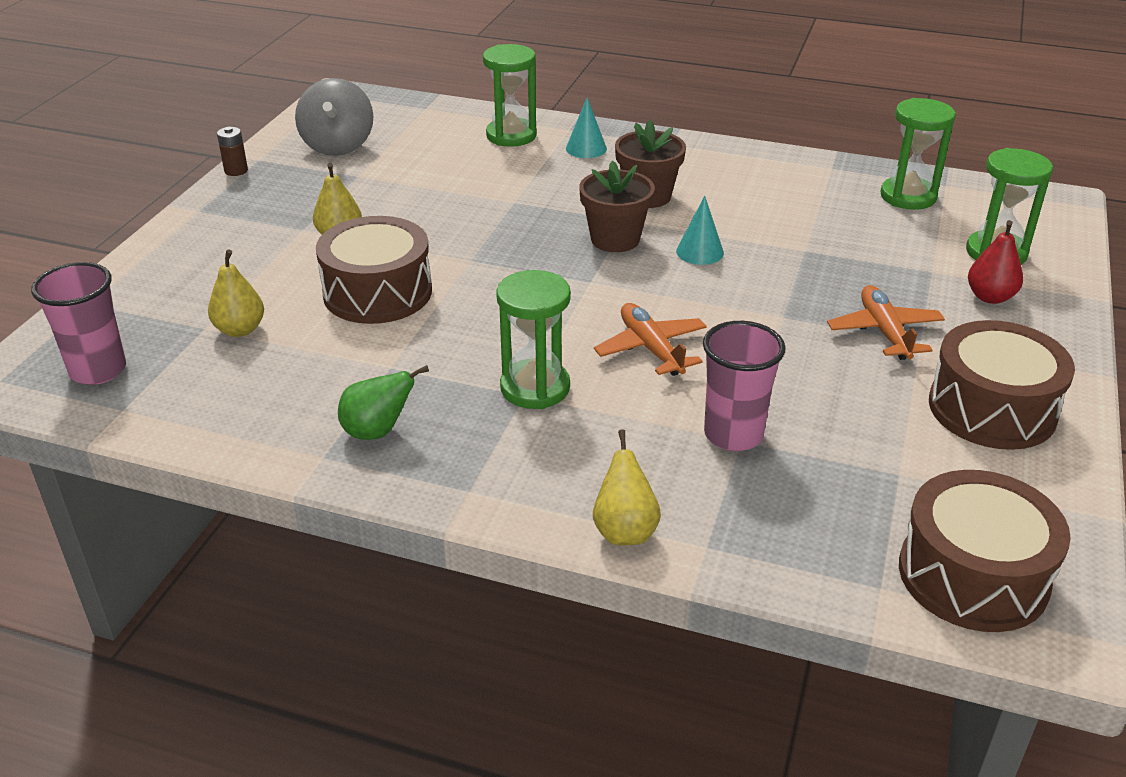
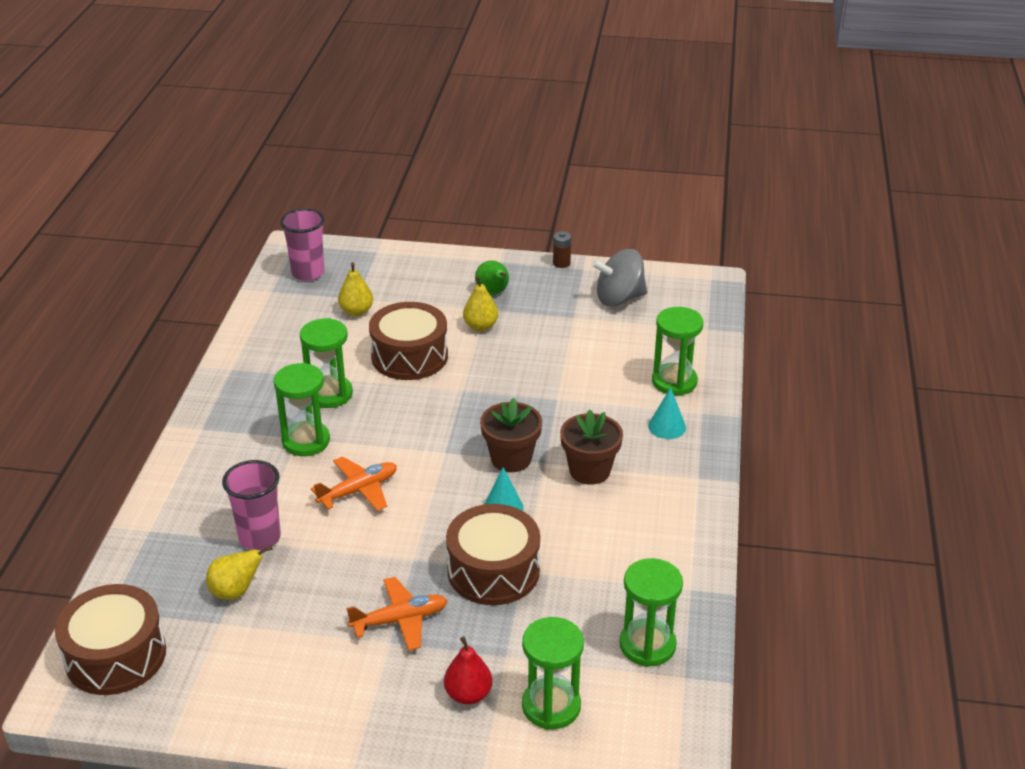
camera: 80 degrees right, 0 degrees up
(377, 431) = (256, 384): green pear -> green pear (493, 293)
(434, 363) = (329, 394): none -> green hourglass
(625, 531) = (164, 494): yellow pear -> yellow pear (236, 591)
(992, 409) = (299, 681): brown drum -> brown drum (493, 571)

